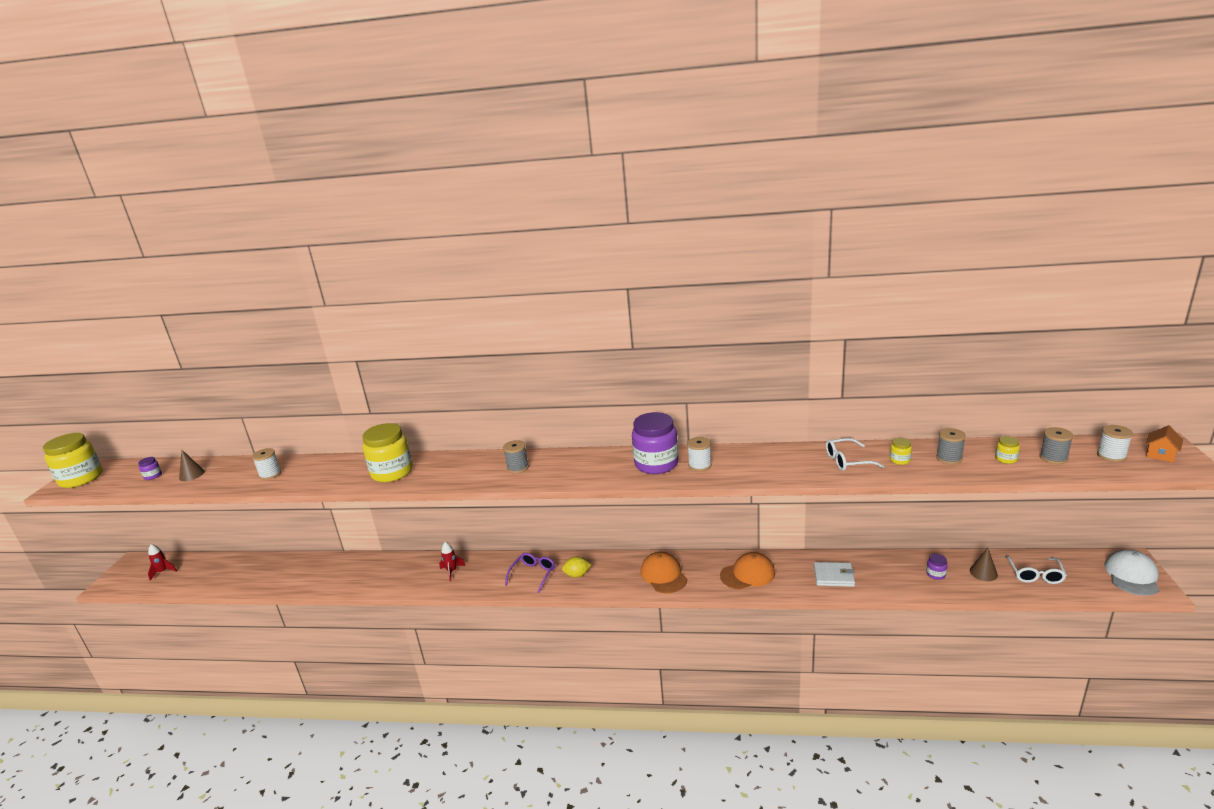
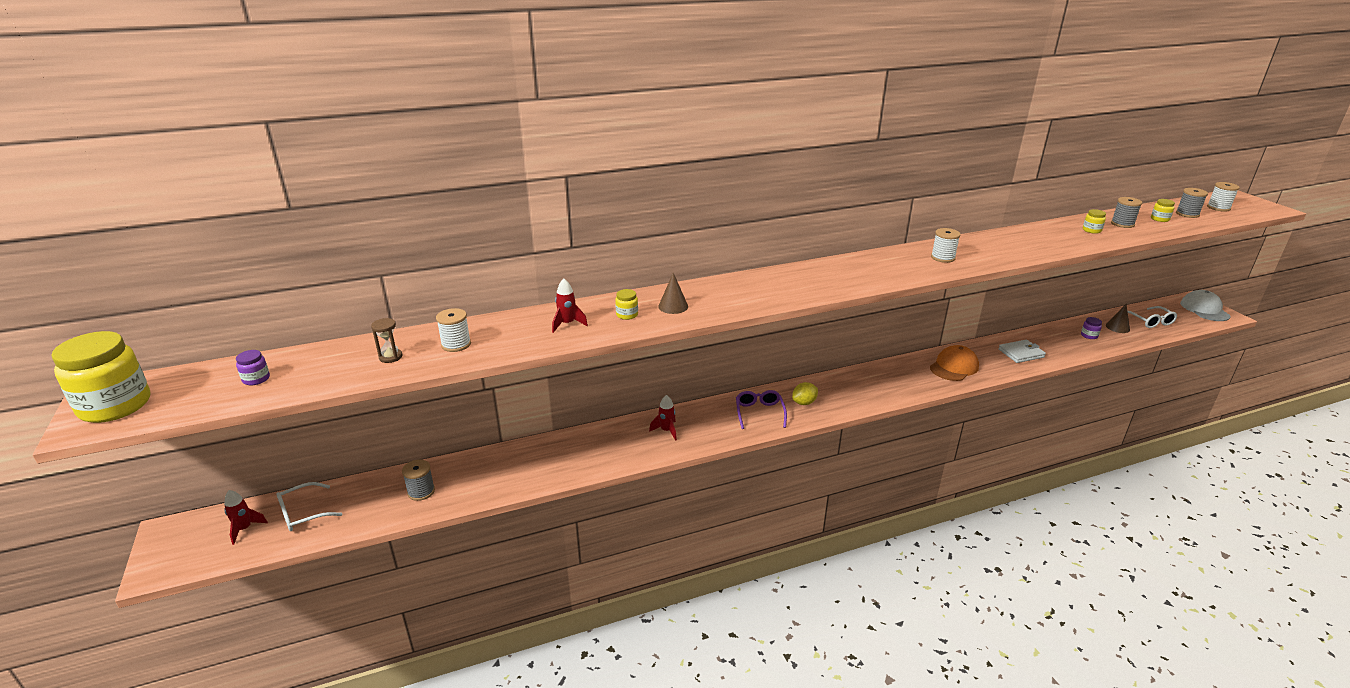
camera: 30 degrees left, 5 degrees up
(192, 474) = (325, 366): brown cone -> brown cone (673, 306)
(228, 476) = (390, 357): none -> brown hourglass
(348, 472) = (567, 324): none -> red rocket
(392, 472) = (627, 315): yellow jar -> yellow jar, size x0.42
(518, 467) = (769, 287): grey spool -> grey spool (421, 491)
(656, 464) = (902, 262): purple jar -> none
(663, 575) = (884, 384): orange cap -> none
(847, 461) = (1055, 236): white glasses -> white glasses (303, 513)
(1160, 455) = (1244, 203): orange house -> none

